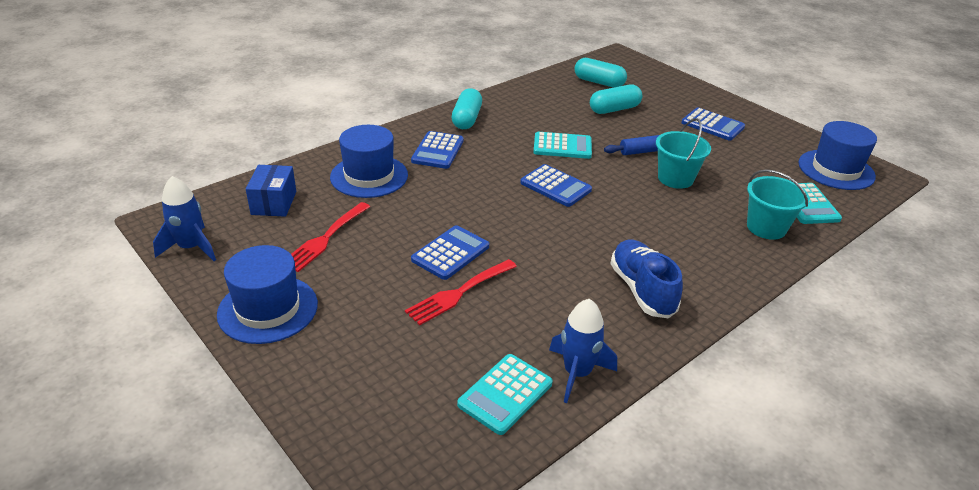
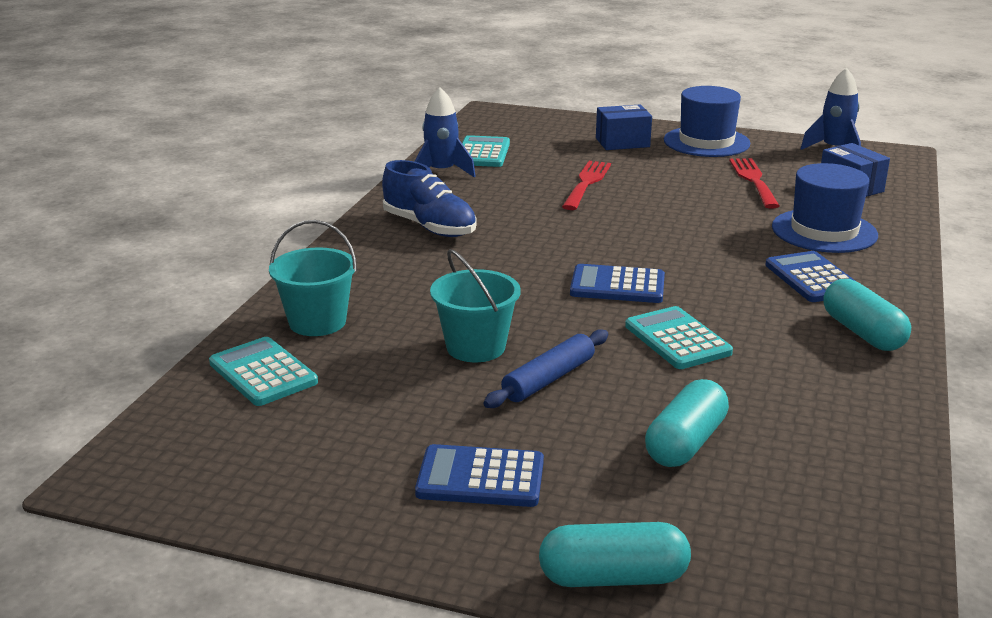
camera: 150 degrees right, 10 degrees down
(343, 346) = (622, 142): none -> blue box
(450, 253) = (634, 202): blue calculator -> none
(562, 146) = (677, 339): turquoise calculator -> turquoise calculator turned 90 degrees clockwise
(599, 82) = (794, 507): turquoise capsule -> turquoise capsule (613, 578)
(836, 170) = (213, 457): blue hat -> none

